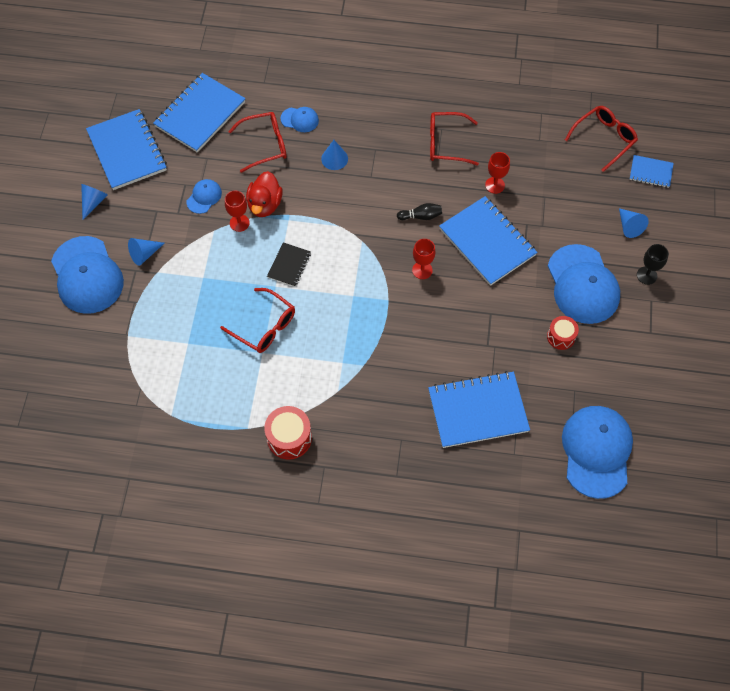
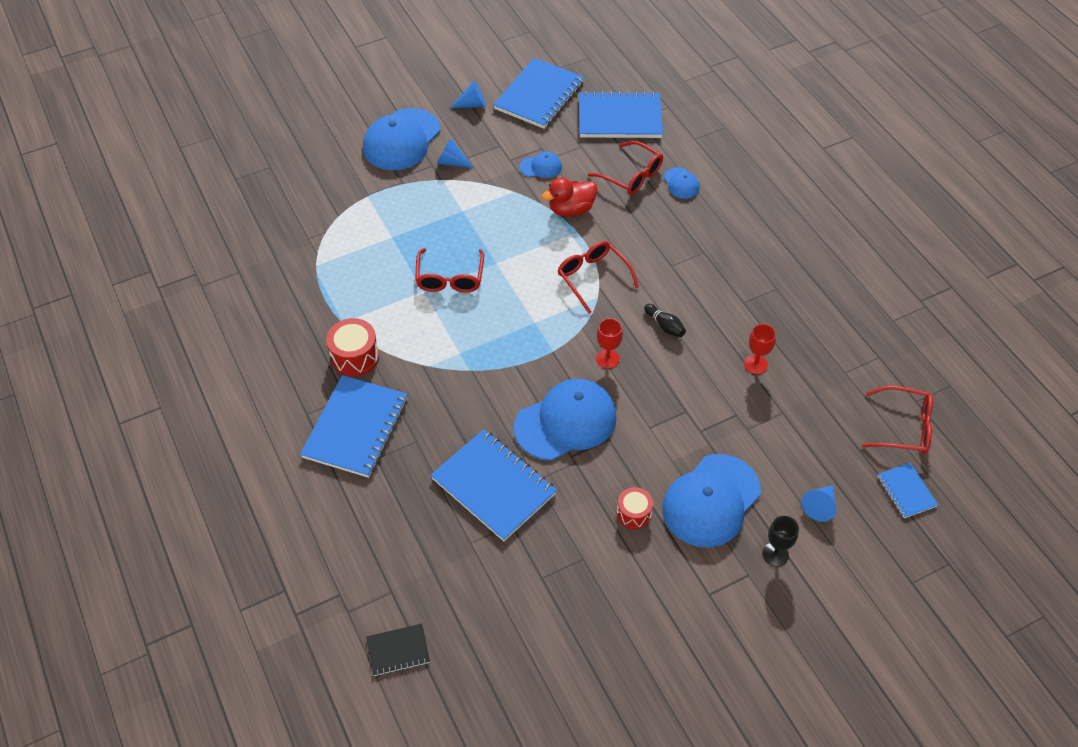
camera: 55 degrees right, 10 degrees down
(239, 223) = (537, 203): red goblet -> none
(289, 265) = (525, 260): black notebook -> black notebook (398, 650)
(334, 158) = (665, 229): blue cone -> none
(446, 143) = (764, 301): red glasses -> red glasses (593, 278)
(487, 242) = (685, 393): blue notebook -> blue notebook (356, 428)
(596, 451) = (529, 616): blue cap -> blue cap (566, 422)

